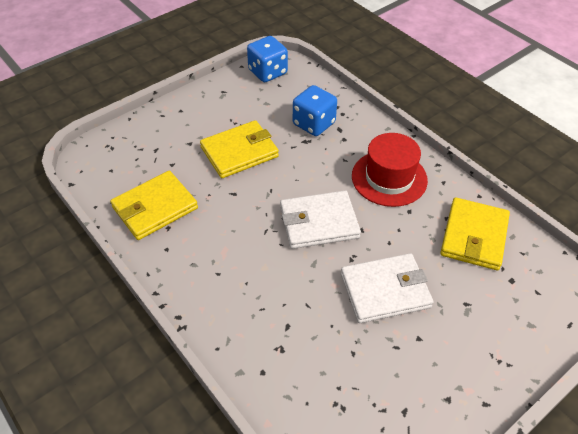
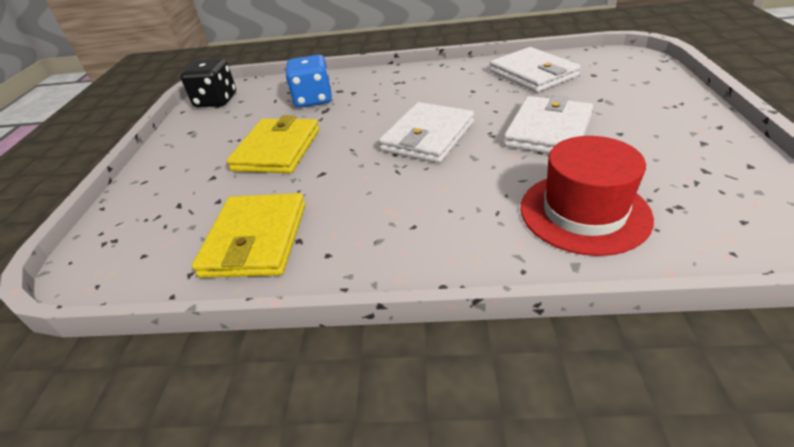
camera: 45 degrees left, 10 degrees down
(267, 72) = (216, 101): blue dice -> black dice
(389, 178) = (426, 87): red hat -> red hat (584, 212)
(474, 236) = (532, 74): yellow wallet -> white wallet

